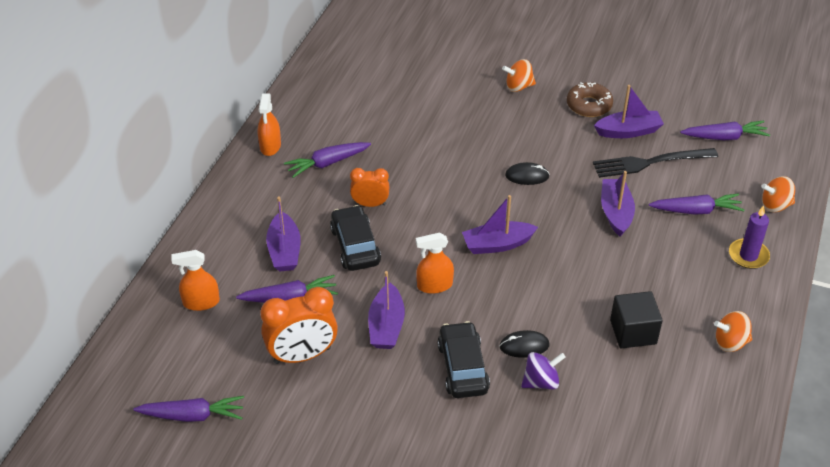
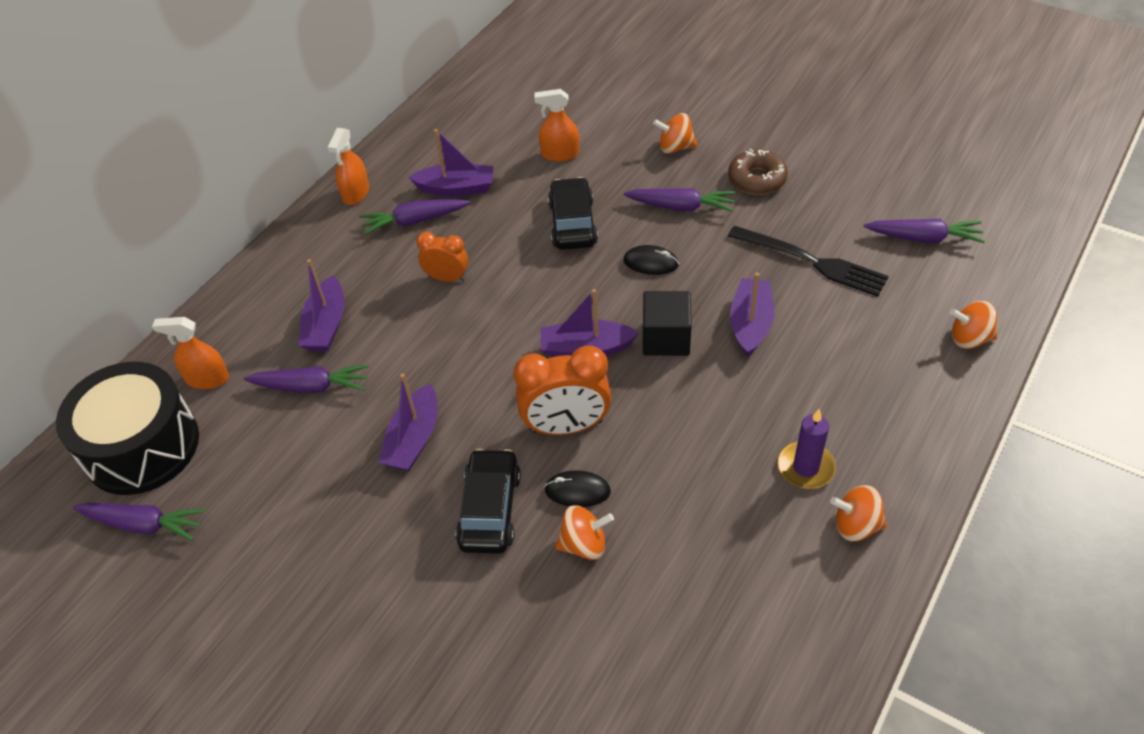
camera: 15 degrees right, 5 degrees up
(166, 359) = (142, 446): none -> black drum
(302, 355) = (300, 464): orange clock -> orange clock (566, 426)
(355, 246) = (411, 329): black car -> black car (572, 223)
(434, 285) = (490, 393): orange spray bottle -> orange spray bottle (560, 154)
(541, 382) = (584, 544): purple spinning top -> orange spinning top
(628, 131) = (798, 218): purple boat -> purple boat (456, 188)
(633, 332) = (726, 491): black cube -> black cube (666, 338)
(649, 163) = (813, 262): black fork -> black fork turned 150 degrees counterclockwise
(696, 210) = (858, 333): purple carrot -> purple carrot (681, 207)
(748, 255) = (913, 404): purple candle -> purple candle (805, 467)

